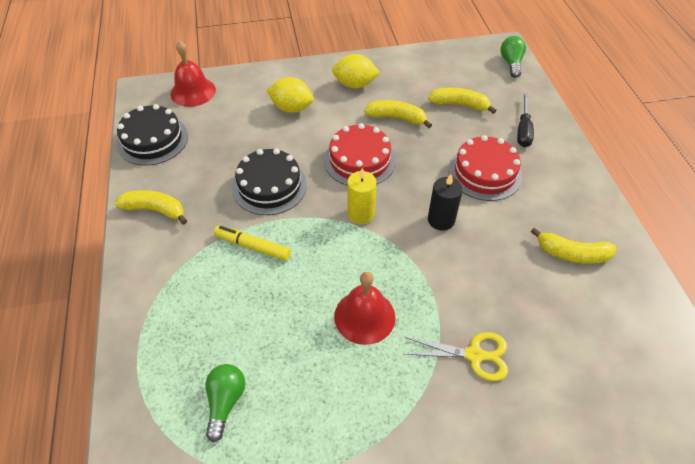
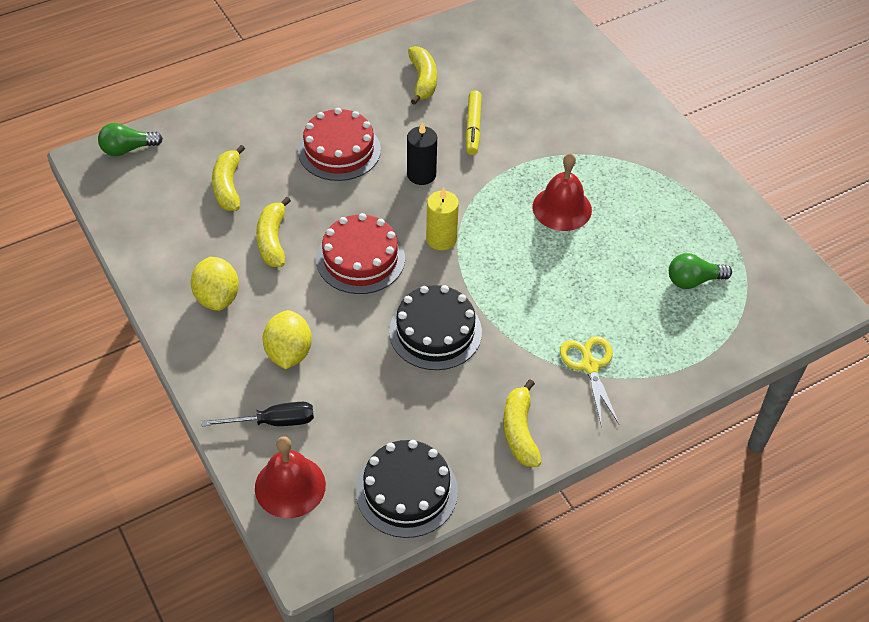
camera: 110 degrees left, 0 degrees up
(253, 246) = (526, 318): yellow marker -> yellow marker (473, 127)
(475, 355) = (561, 131): yellow scissors -> yellow scissors (589, 365)
(523, 130) = (257, 127): black screwdriver -> black screwdriver (273, 422)

